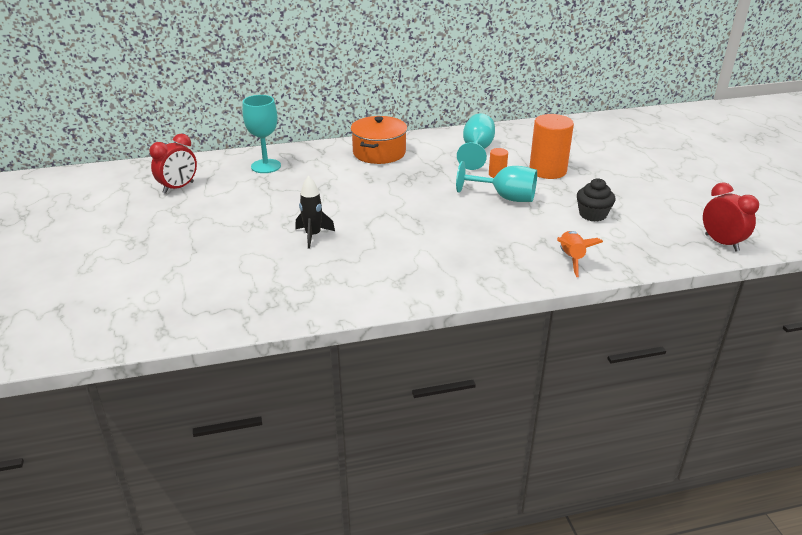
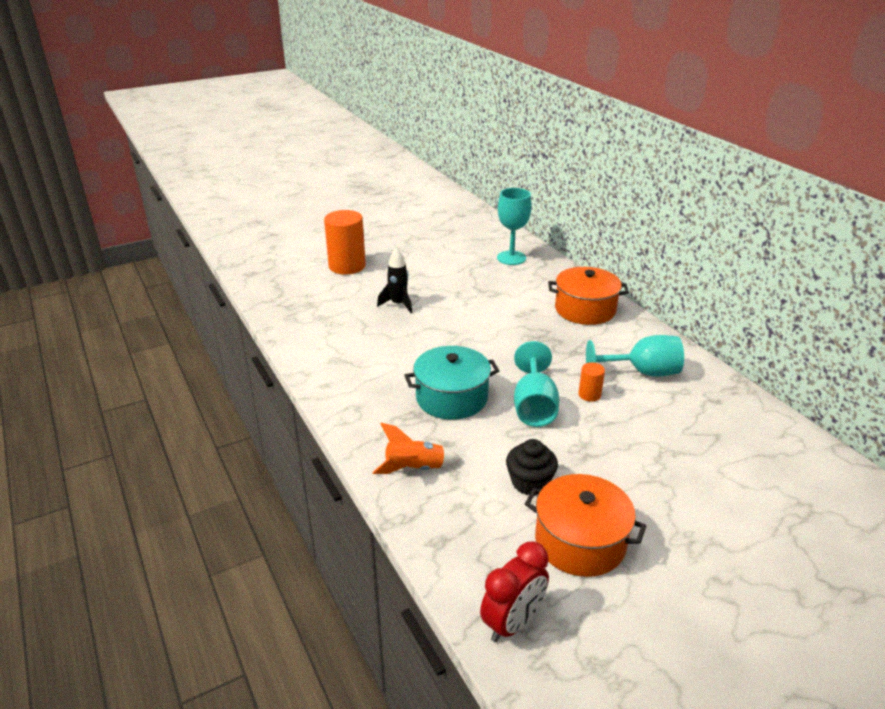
camera: 75 degrees right, 0 degrees up
(178, 188) = (449, 231): red clock -> none
(482, 229) = (451, 398): none -> turquoise pot
(547, 170) = (629, 435): orange cylinder -> orange cylinder (347, 266)
(650, 208) = (580, 541): none -> orange pot

